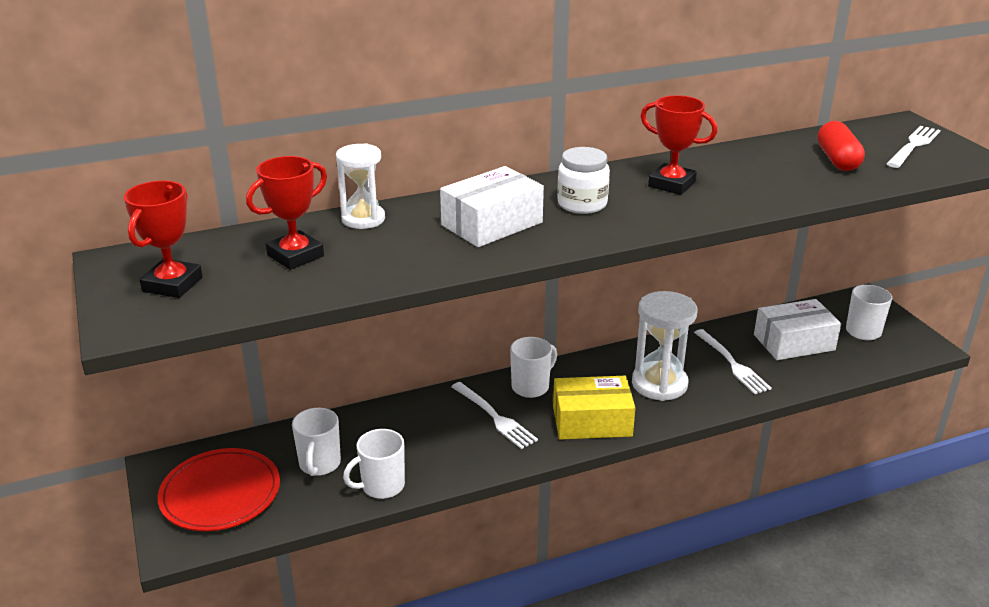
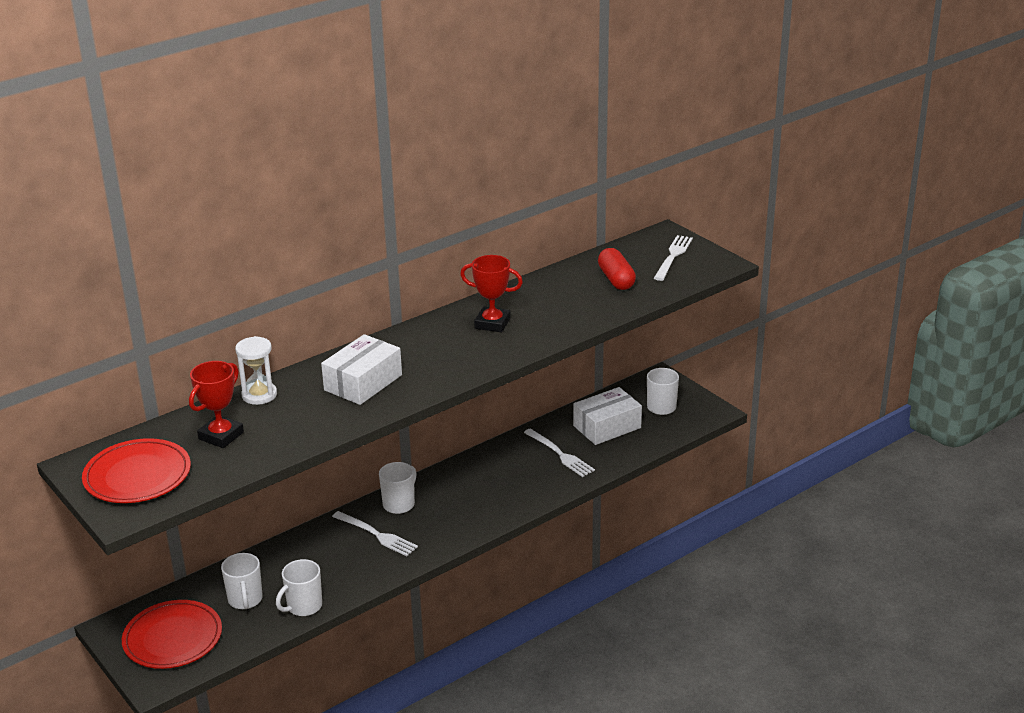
camera: 15 degrees left, 0 degrees up
(172, 284) = (137, 476): red trophy -> red plate
(582, 204) = (427, 353): white jar -> none
(592, 421) = (457, 523): yellow box -> none
(659, 384) = (504, 482): white hourglass -> none

